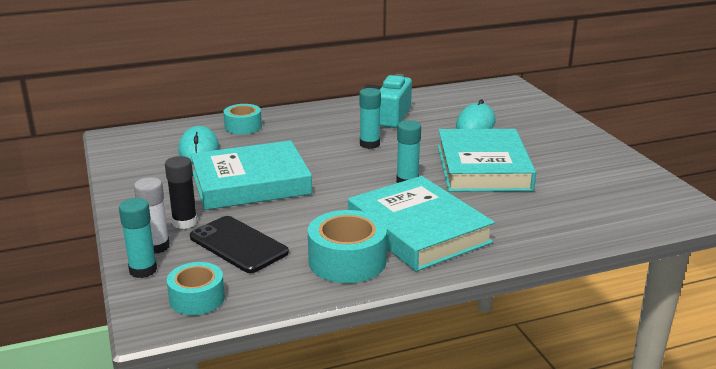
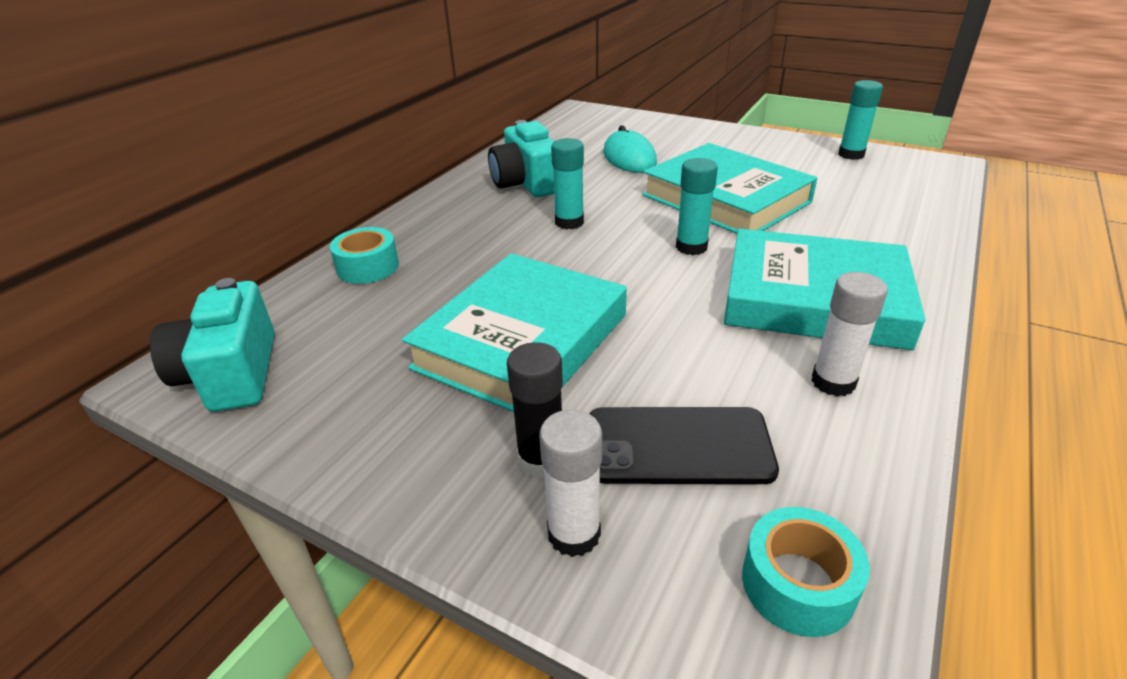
camera: 40 degrees left, 10 degrees up
(134, 145) = (231, 374): none -> turquoise camera
(143, 270) = (632, 597): turquoise glue stick -> turquoise glue stick (851, 155)
(199, 149) = (356, 329): turquoise mouse -> none
(347, 261) = (833, 382): turquoise tape -> white glue stick

